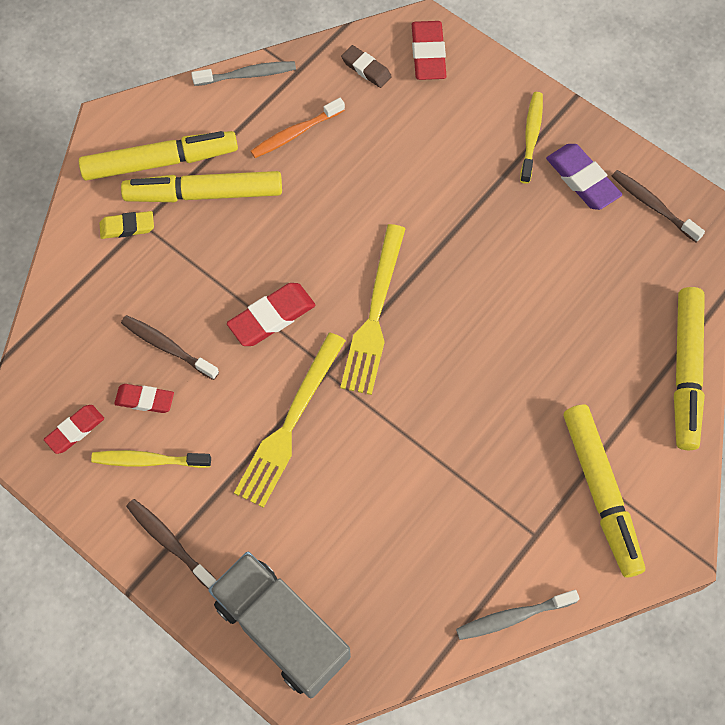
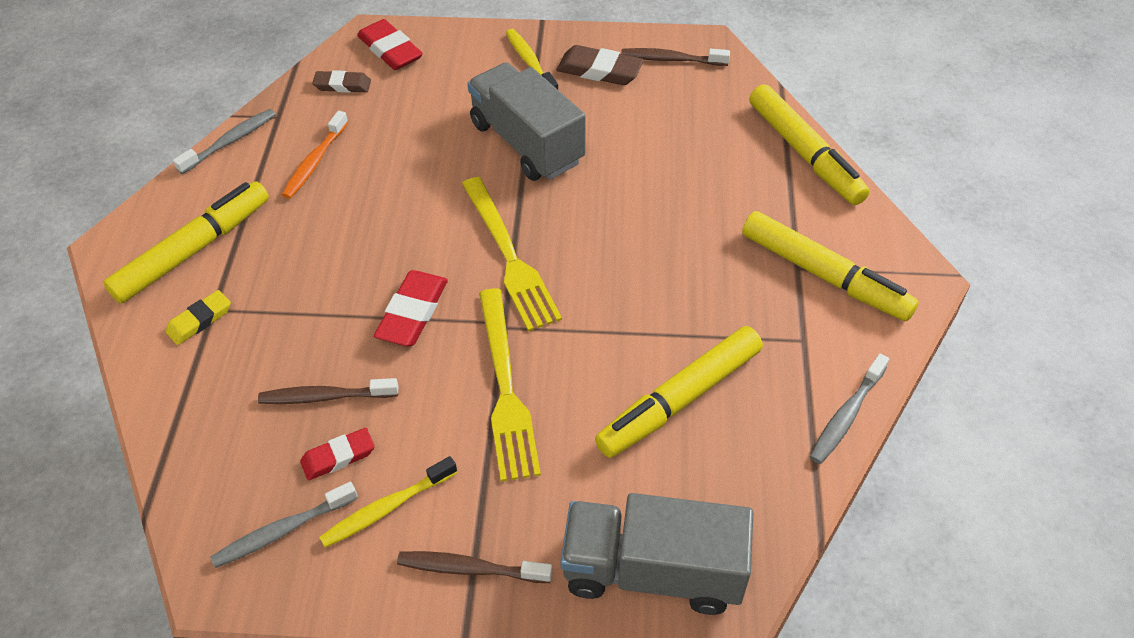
camera: 35 degrees left, 15 degrees down
(75, 430) = (282, 531): red eraser -> grey toothbrush
(204, 194) = (261, 252): yellow marker -> yellow marker (680, 400)
(467, 217) = (527, 143): none -> grey truck
(582, 180) = (599, 70): purple eraser -> brown eraser

